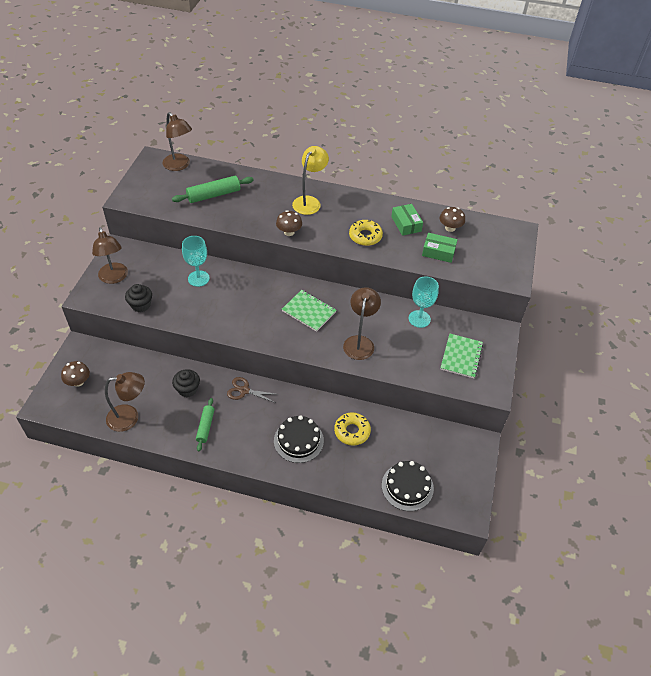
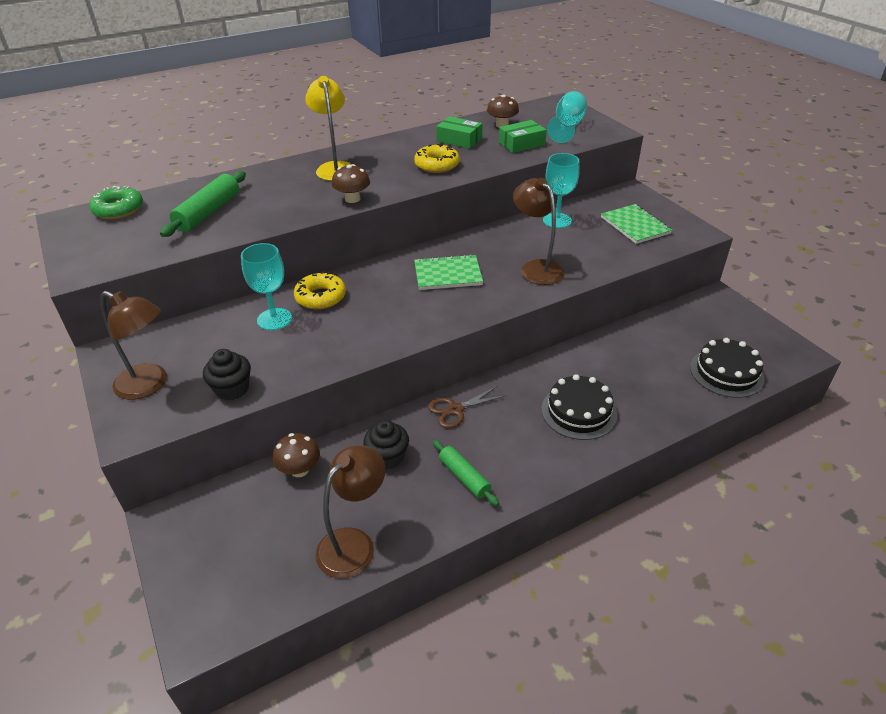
camera: 40 degrees left, 10 degrees down
(78, 382) = (219, 561): brown mushroom -> brown mushroom (299, 470)
(179, 166) = (118, 209): brown lamp -> green donut
(352, 431) = (612, 366): yellow donut -> yellow donut (320, 297)
(489, 257) = (567, 127): none -> turquoise goblet

